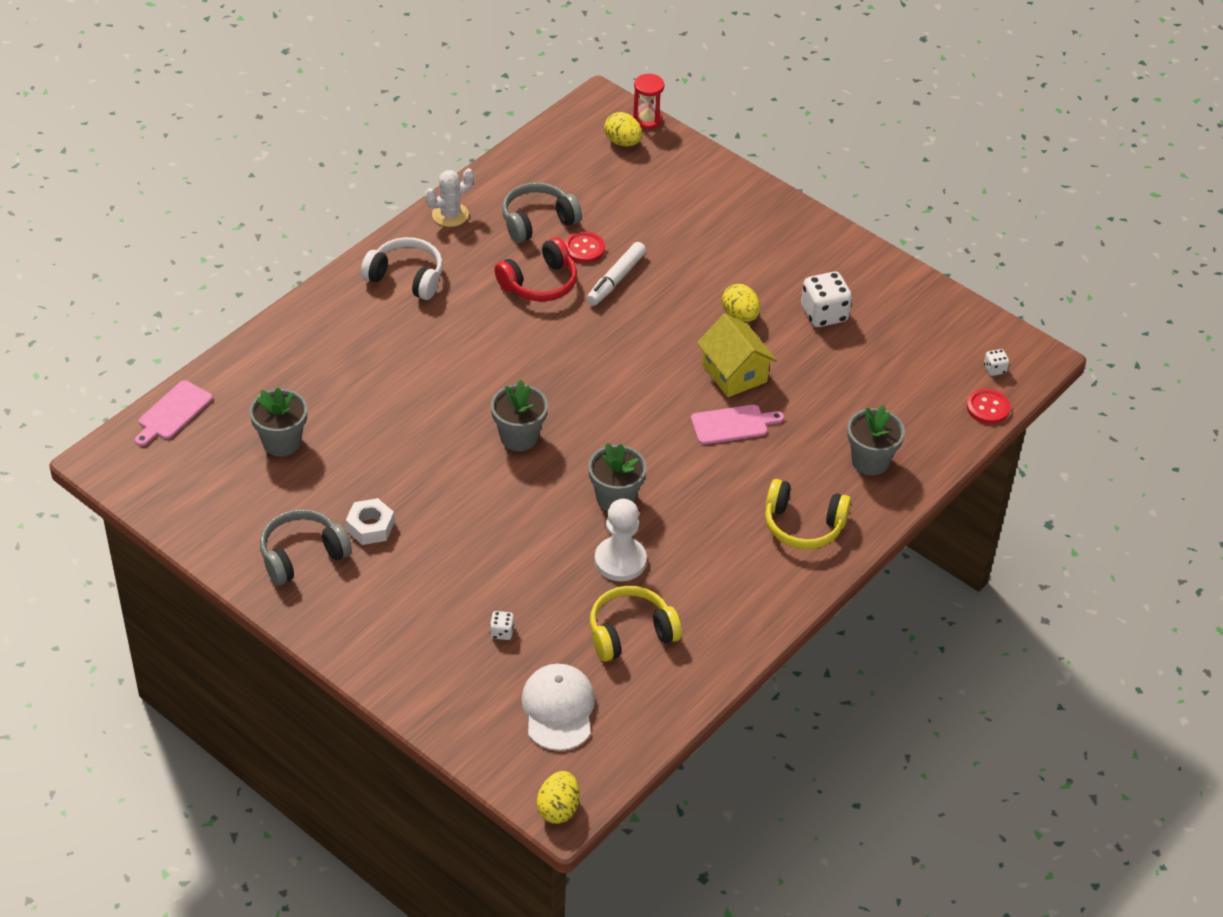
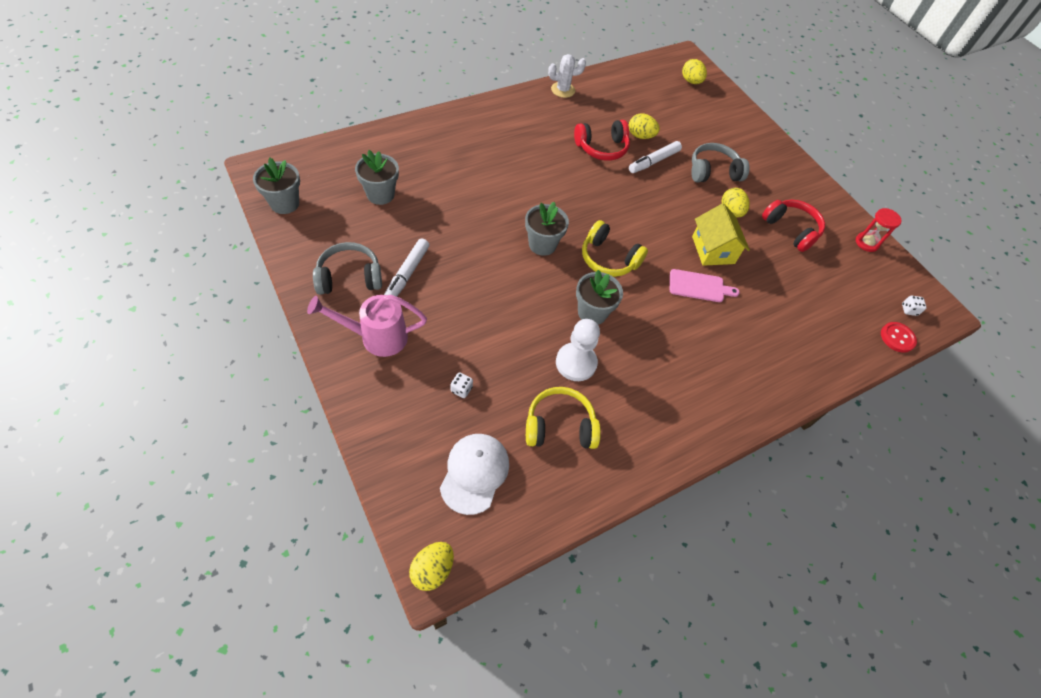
camera: 15 degrees right, 10 degrees up
(173, 412) = (322, 152): pink cutting board -> none
(370, 527) = (407, 273): white nut -> white marker
(374, 610) = (377, 337): none -> pink watering can
(406, 277) = (517, 118): white headphones -> none
(537, 221) = (617, 110): grey headphones -> grey headphones (713, 172)
(584, 249) = (640, 136): red button -> yellow egg
(647, 120) = (711, 73): red hourglass -> red hourglass (866, 243)
(803, 525) = (727, 383): yellow headphones -> yellow headphones (608, 259)
(824, 314) = (791, 229): white dice -> red headphones
(870, 461) = (794, 349): grey flower pot -> grey flower pot (284, 203)

